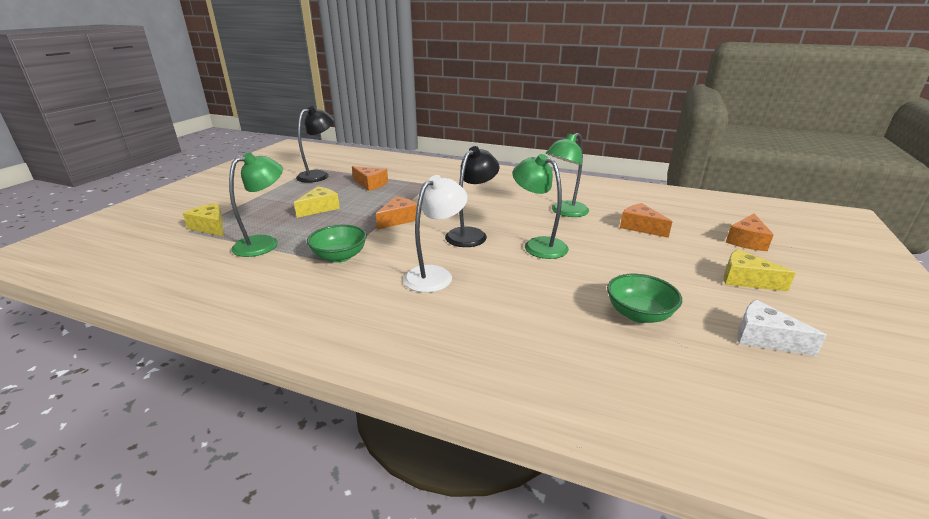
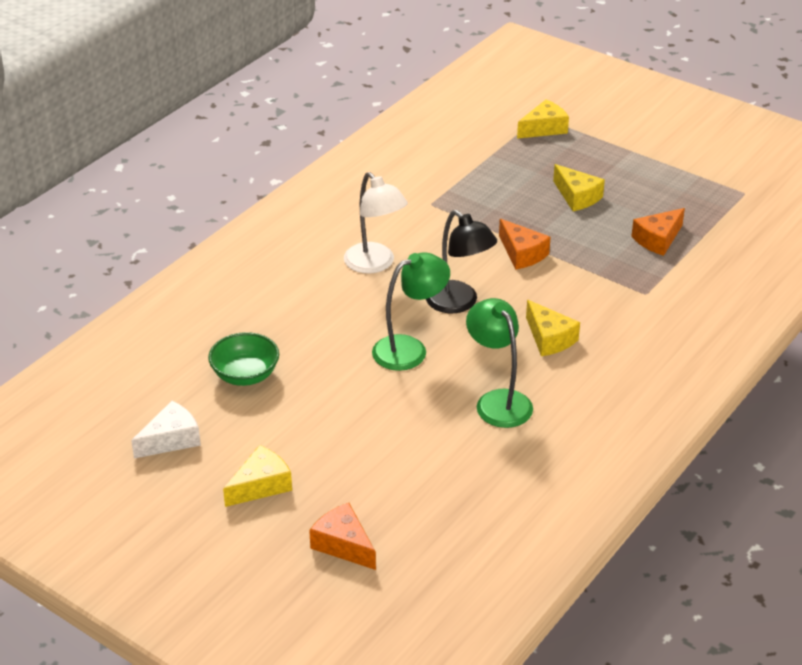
camera: 105 degrees right, 10 degrees up
(264, 243) = (490, 163): green lamp -> none
(318, 175) = (708, 196): black lamp -> none
(340, 256) = (439, 209): green bowl -> none
(491, 204) = (549, 338): none -> yellow cheese
(640, 227) = (423, 457): orange cheese -> none

